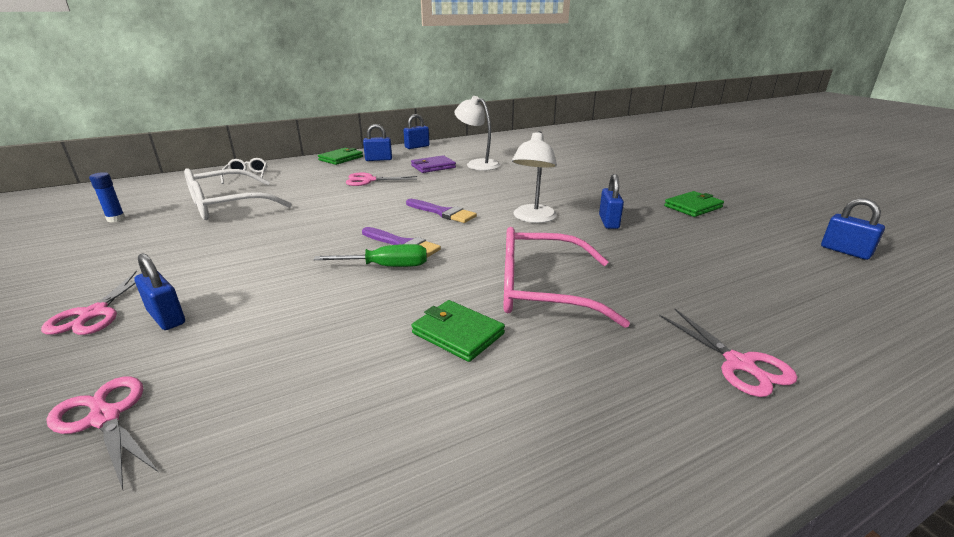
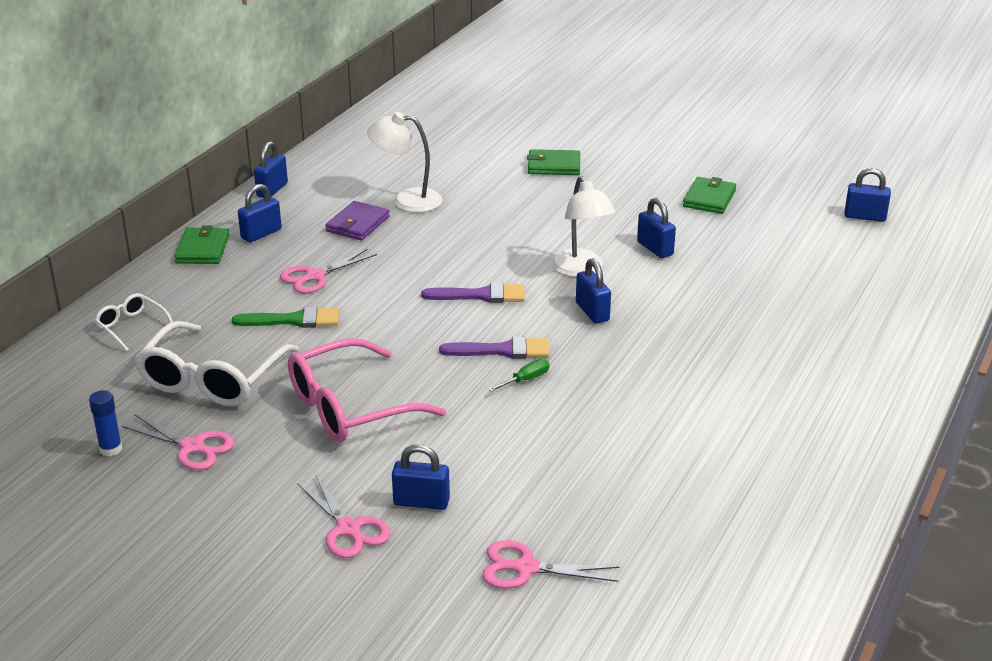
camera: 35 degrees left, 5 degrees up
(320, 194) = (294, 320): none -> green brush
(386, 266) = (525, 380): green screwdriver -> green screwdriver, size x0.61
(457, 333) = (668, 411): green wallet -> green wallet (553, 166)
(503, 243) = (592, 312): none -> blue padlock
(542, 290) = (683, 349): pink glasses -> pink glasses (350, 407)
(740, 364) = (863, 354): pink scissors -> pink scissors (193, 447)

